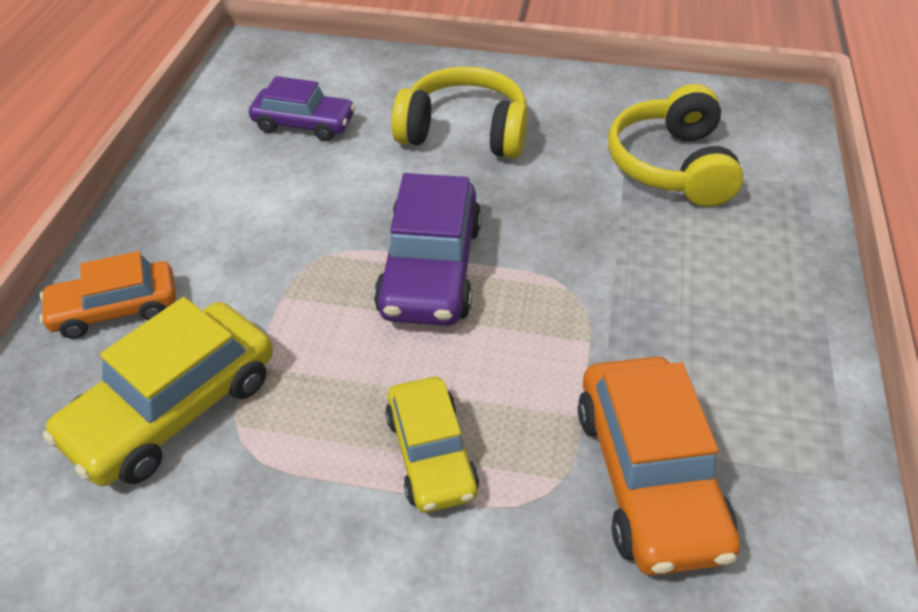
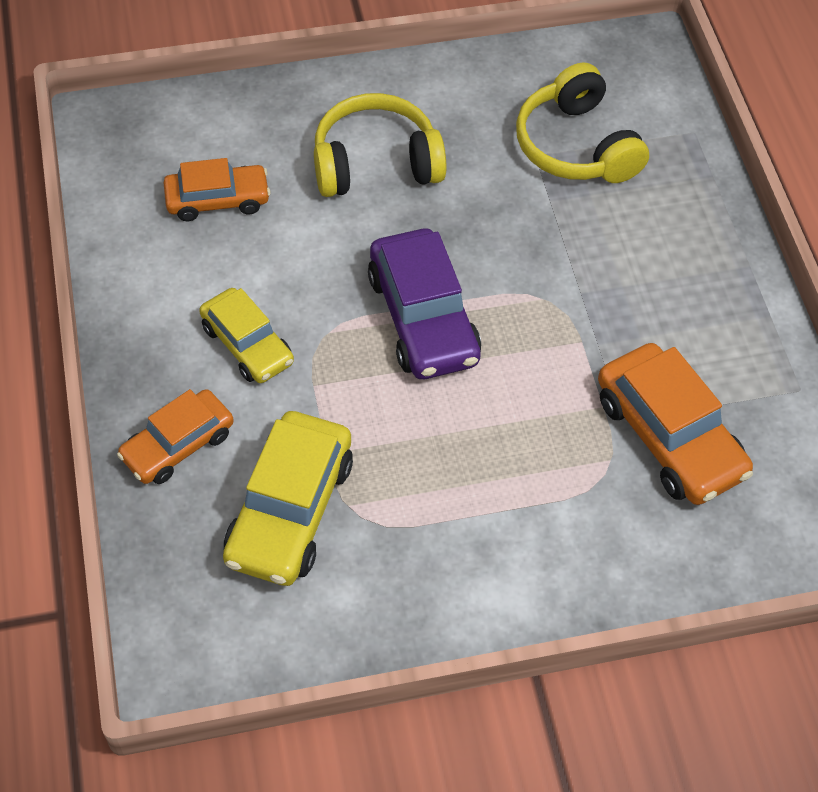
camera: 25 degrees left, 10 degrees up
(304, 124) = (217, 200): purple car -> orange car
(431, 454) = (508, 474): yellow car -> yellow car (247, 344)

